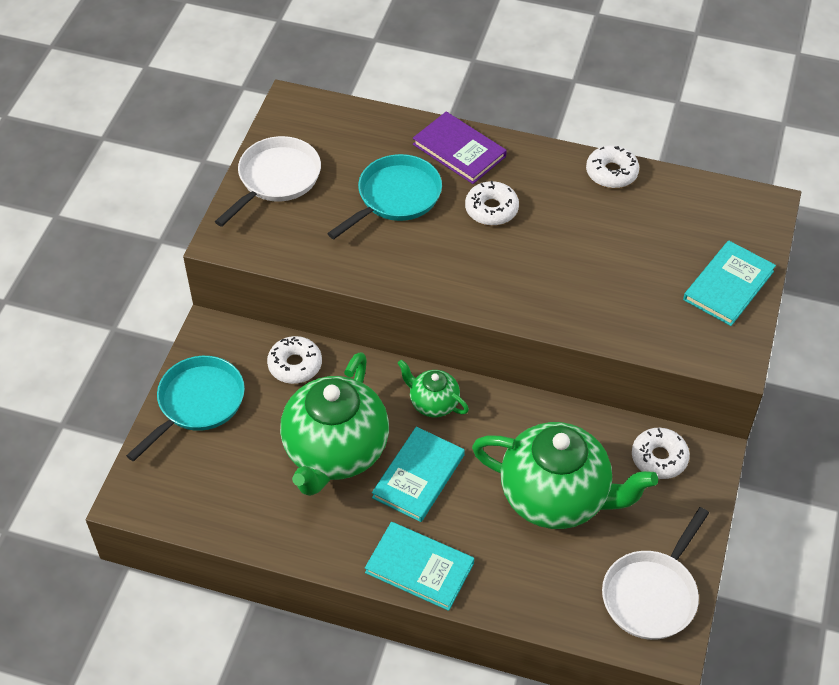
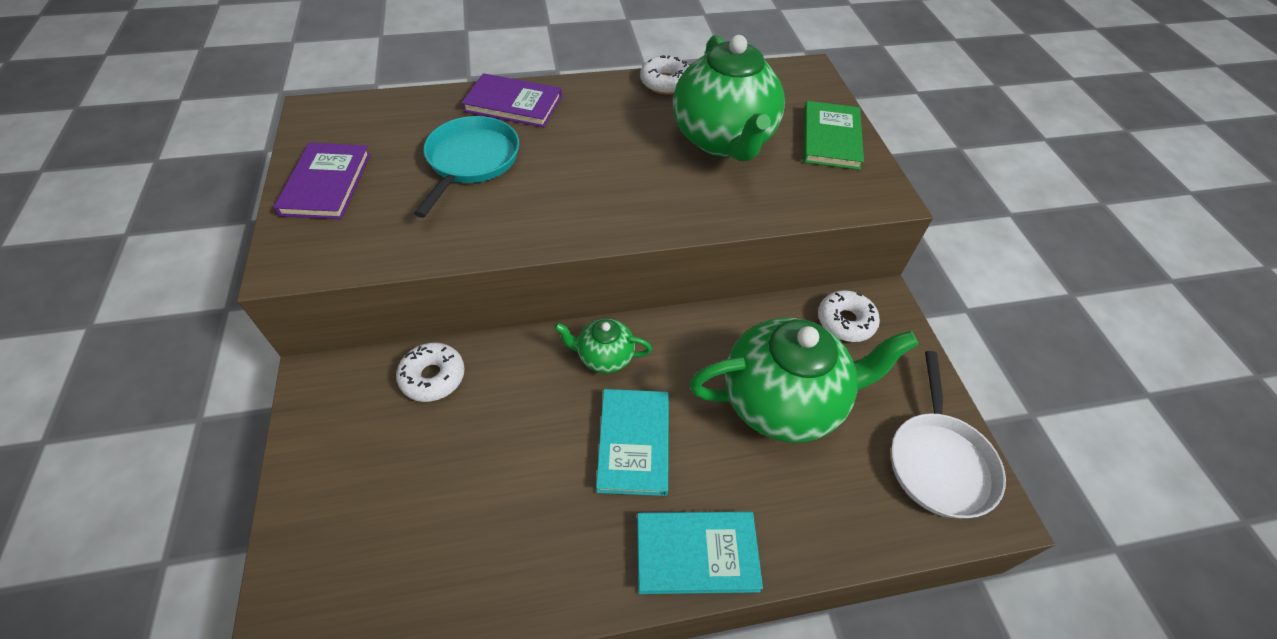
camera: 30 degrees left, 0 degrees up
(197, 403) = (329, 471): turquoise pan -> none
(276, 179) = (326, 184): white pan -> purple book
(335, 452) = (527, 457): green teapot -> green teapot (723, 140)
(491, 209) = (576, 143): white donut -> none
(728, 285) = (830, 138): turquoise book -> green book

